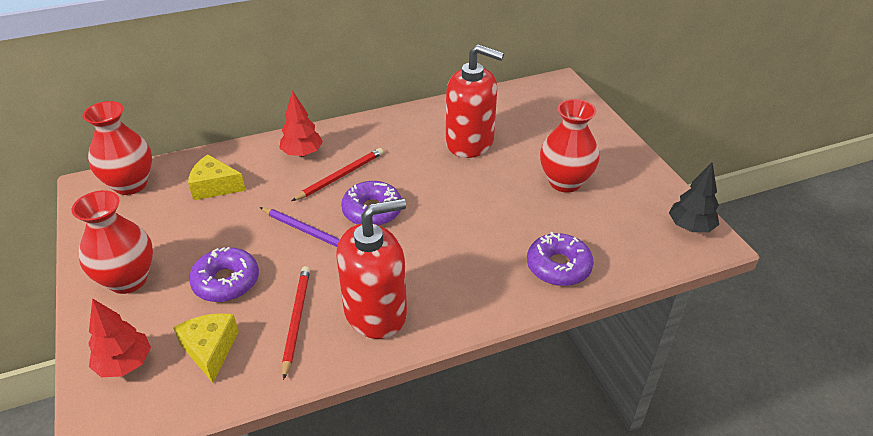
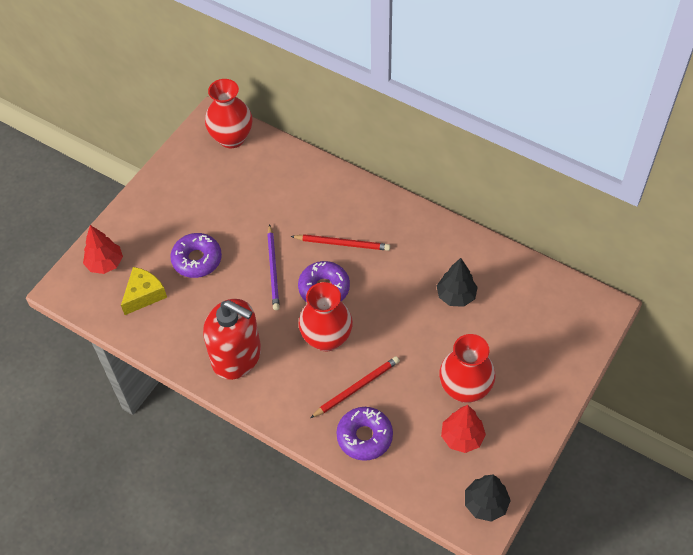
camera: 55 degrees right, 15 degrees up
(128, 280) = (159, 210): red vase -> red vase (326, 338)
(215, 186) = (269, 183): yellow cheese -> none
(296, 320) = (197, 319): red pencil -> red pencil (356, 388)
(302, 153) = (345, 203): red tree -> red tree (462, 437)
(470, 142) = (456, 296): red soap dispenser -> black tree

